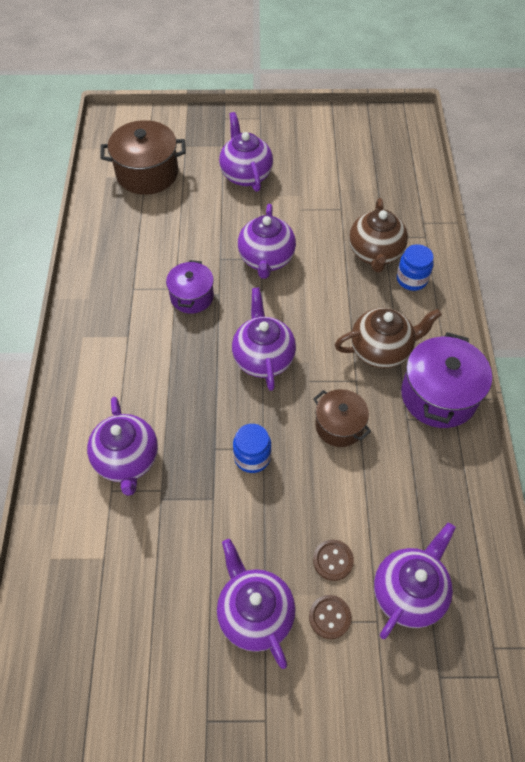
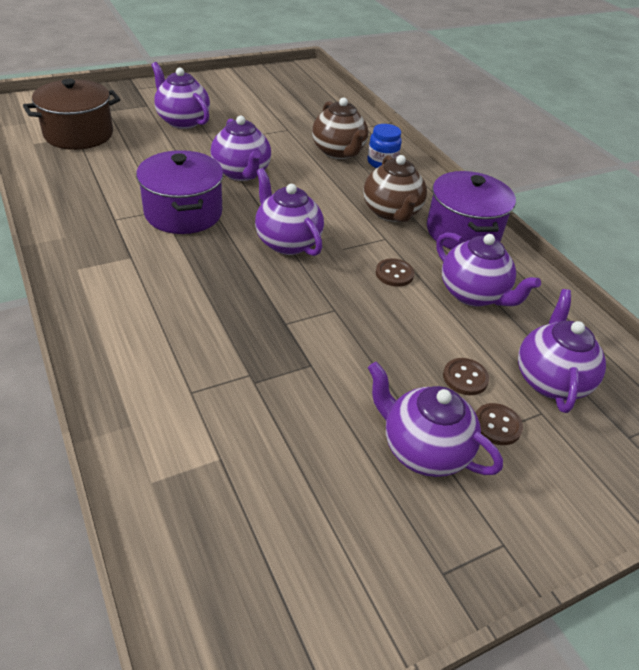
camera: 30 degrees left, 15 degrees down
(127, 460) = (194, 360): purple teapot -> purple teapot (473, 294)
(192, 296) = (183, 213): purple pot -> purple pot, size x1.61
(252, 457) = (328, 319): blue jar -> none
(339, 426) = (394, 274): brown pot -> brown button
(381, 350) = (391, 213): brown teapot -> brown teapot turned 120 degrees clockwise

